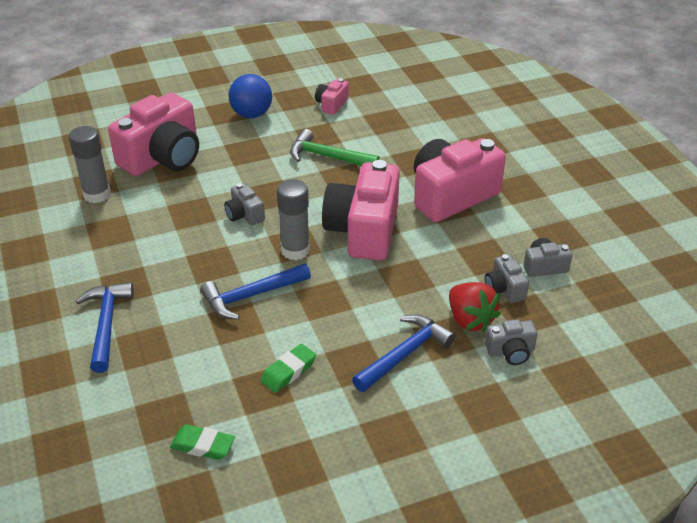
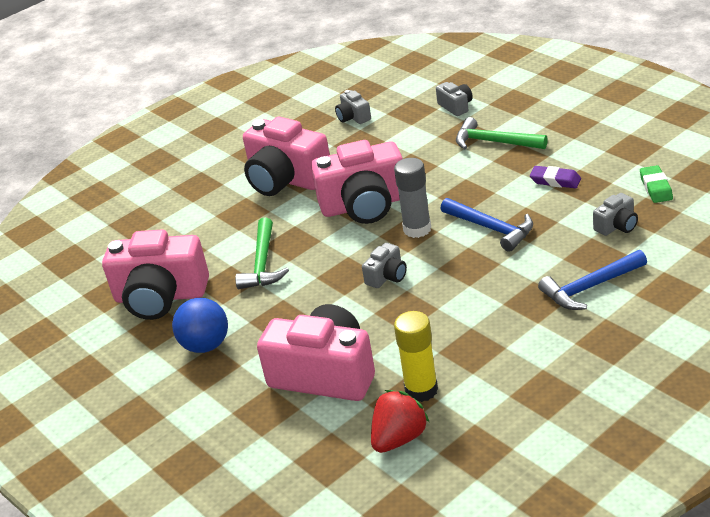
camera: 105 degrees left, 5 degrees down
(97, 194) = (421, 390): grey glue stick -> yellow glue stick
(288, 371) = (555, 181): green eraser -> purple eraser
(331, 104) = (161, 297): pink camera -> pink camera, size x2.21
(404, 354) = (494, 142): blue hammer -> green hammer
(470, 320) = (436, 129): red strawberry -> red strawberry (399, 438)
(504, 289) = (391, 125): grey camera -> grey camera (617, 226)

